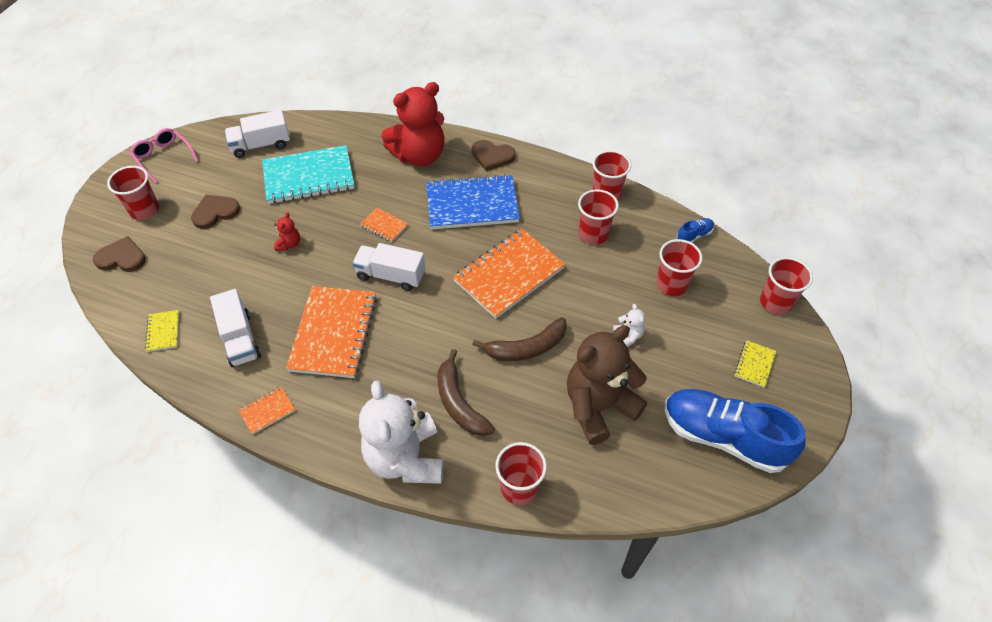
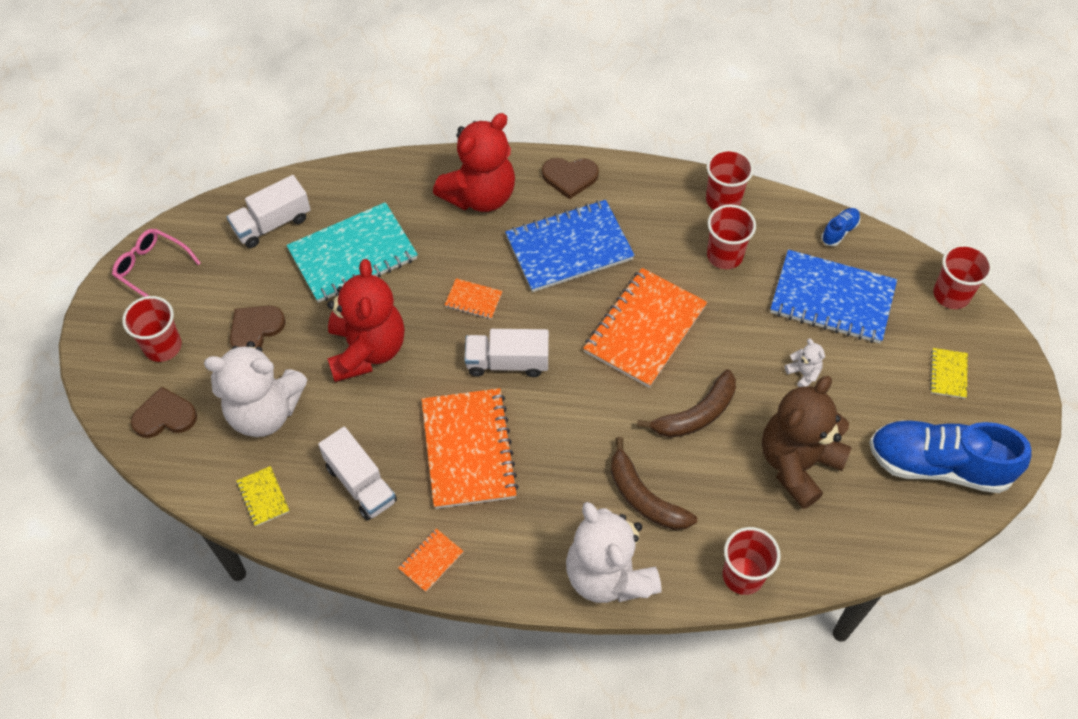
camera: 15 degrees left, 5 degrees up
(194, 270) = (264, 411): none -> white teddy bear
(289, 244) = (367, 350): red teddy bear -> red teddy bear, size x2.49
(671, 284) = (832, 299): red cup -> blue notebook

